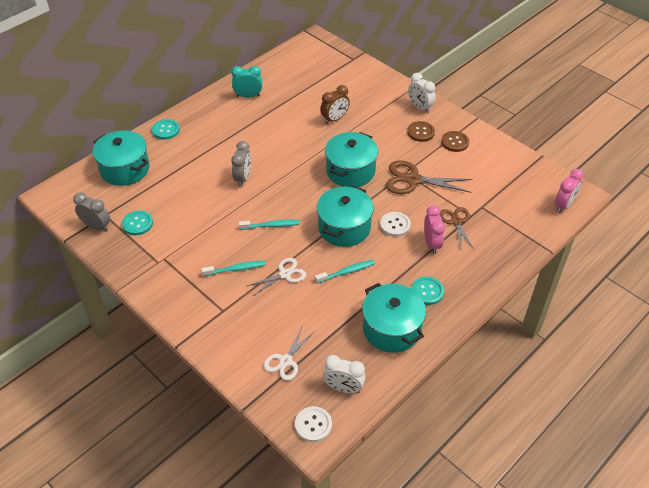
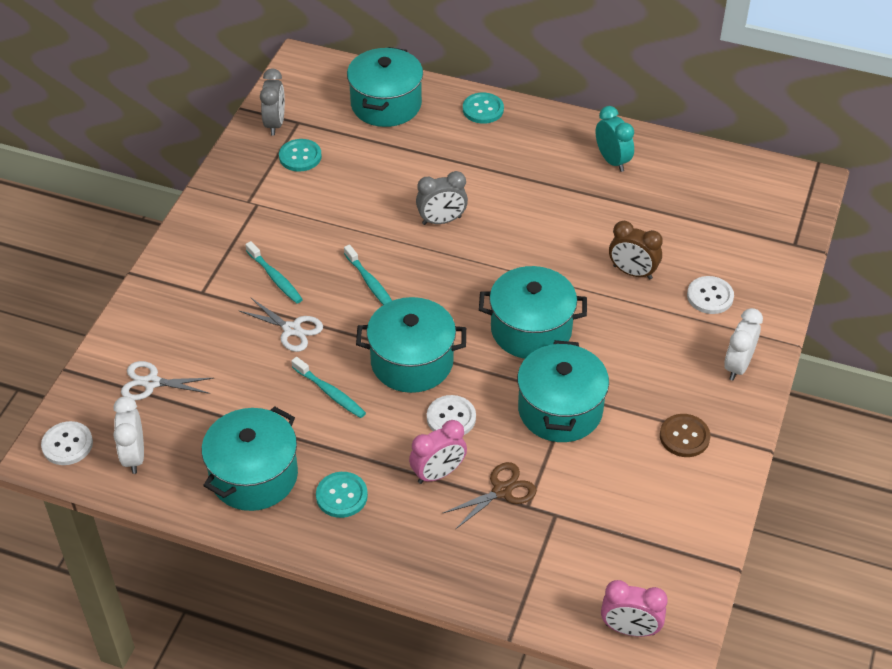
camera: 65 degrees right, 0 degrees up
(369, 99) = (710, 296): none -> white button
(413, 180) = (560, 410): brown scissors -> turquoise pot
(420, 132) = (677, 385): brown button -> none

